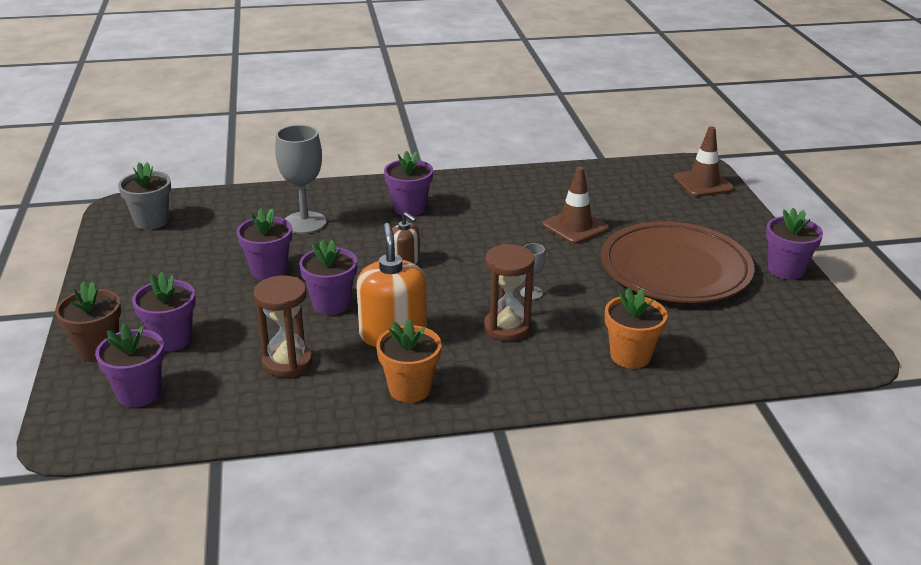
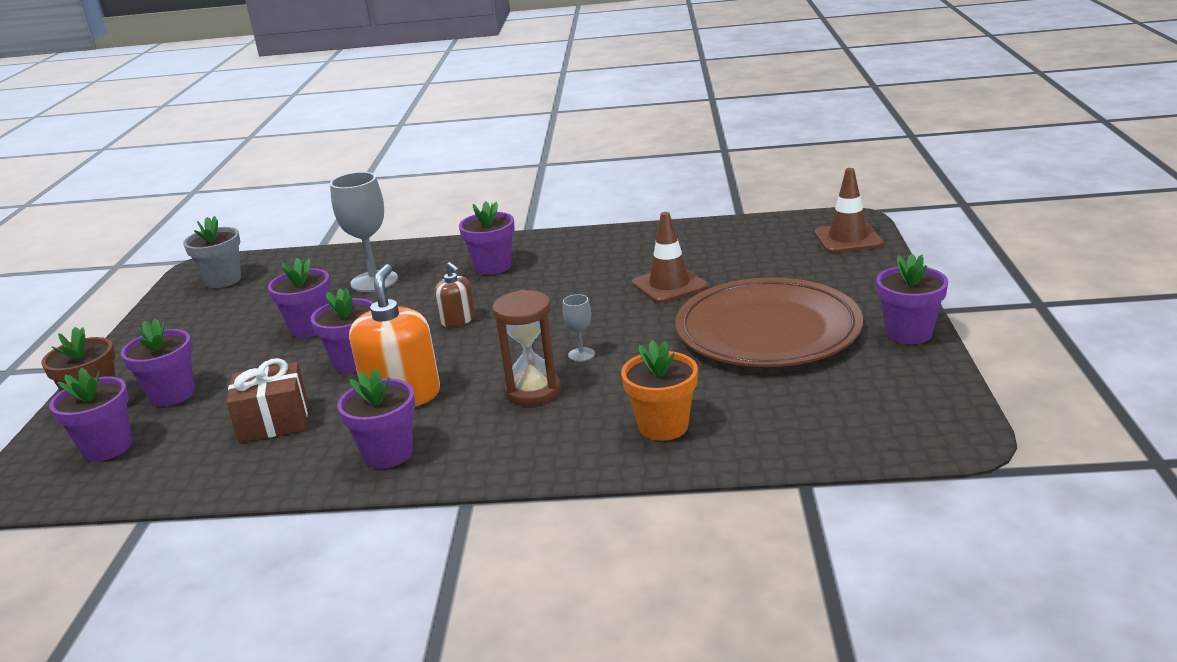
camera: 15 degrees right, 5 degrees down
(287, 362) = (274, 421): brown hourglass -> brown gift
(410, 389) = (388, 454): orange flower pot -> purple flower pot

